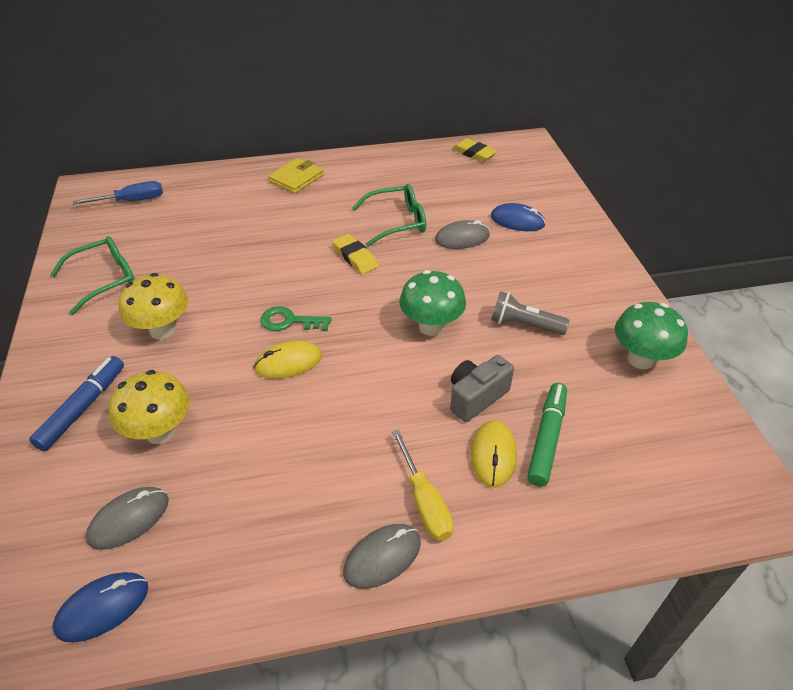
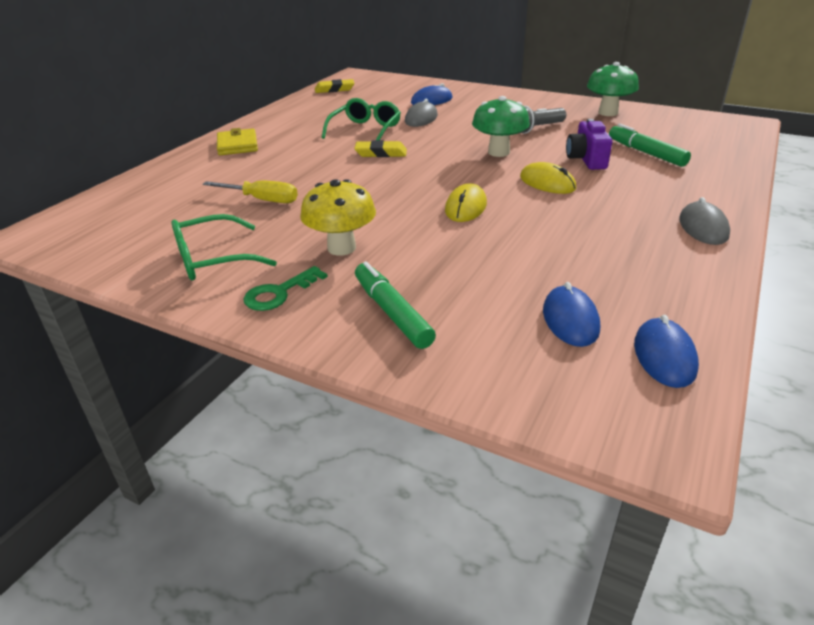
camera: 50 degrees left, 10 degrees down
(83, 407) = (392, 312): blue marker -> green marker
(105, 279) = (213, 259): green glasses -> green glasses turned 120 degrees counterclockwise
(129, 519) = (570, 319): grey mouse -> blue mouse
(132, 201) = (110, 217): blue screwdriver -> none
(160, 432) = (477, 280): yellow mushroom -> none
(289, 321) = (417, 194): green key -> green key (279, 293)
(424, 502) = (665, 201): yellow screwdriver -> yellow screwdriver (262, 200)
(476, 397) = (586, 160): grey camera -> purple camera
(493, 455) = (644, 170): yellow mouse -> yellow mouse (547, 183)

